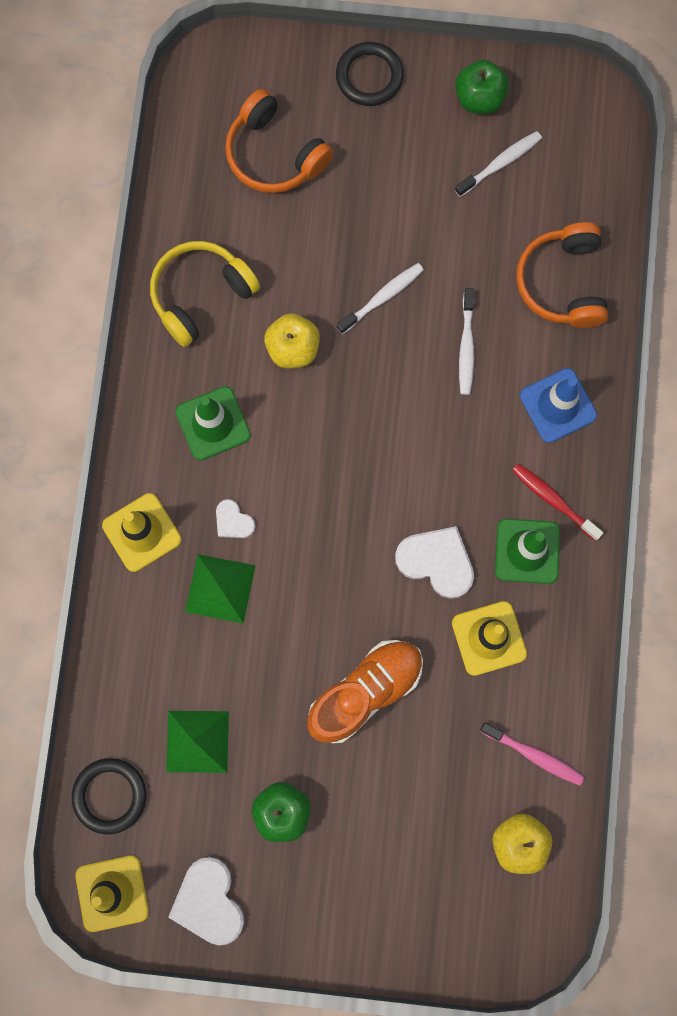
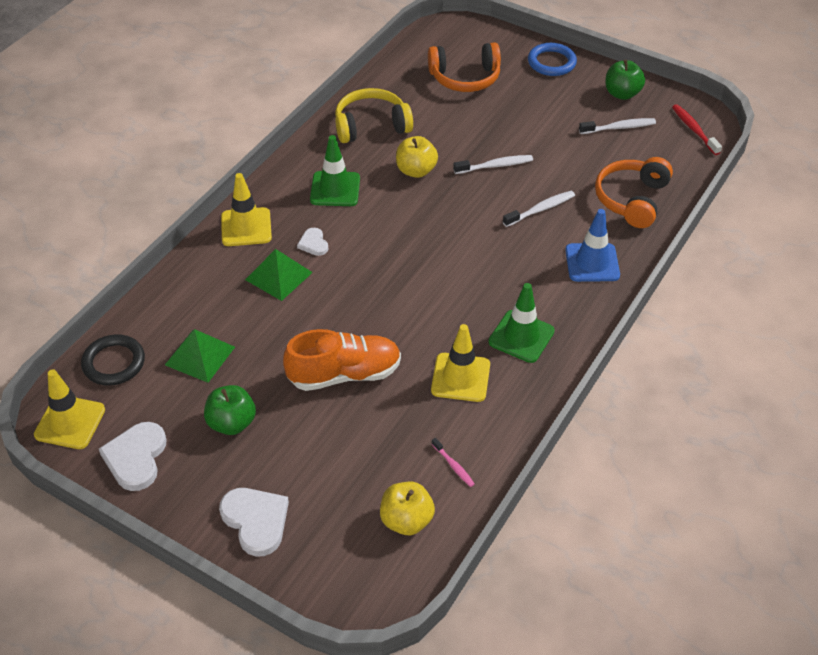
camera: 25 degrees right, 30 degrees down
(274, 154) = (465, 78): orange headphones -> orange headphones turned 75 degrees counterclockwise
(369, 76) = (551, 62): black ring -> blue ring
(437, 562) = (447, 318): white heart -> white heart (256, 521)
(466, 347) = (541, 209): white toothbrush -> white toothbrush turned 150 degrees counterclockwise
(534, 755) = (453, 466): pink toothbrush -> pink toothbrush, size x0.63
(553, 500) = (559, 314): red toothbrush -> red toothbrush (694, 129)

